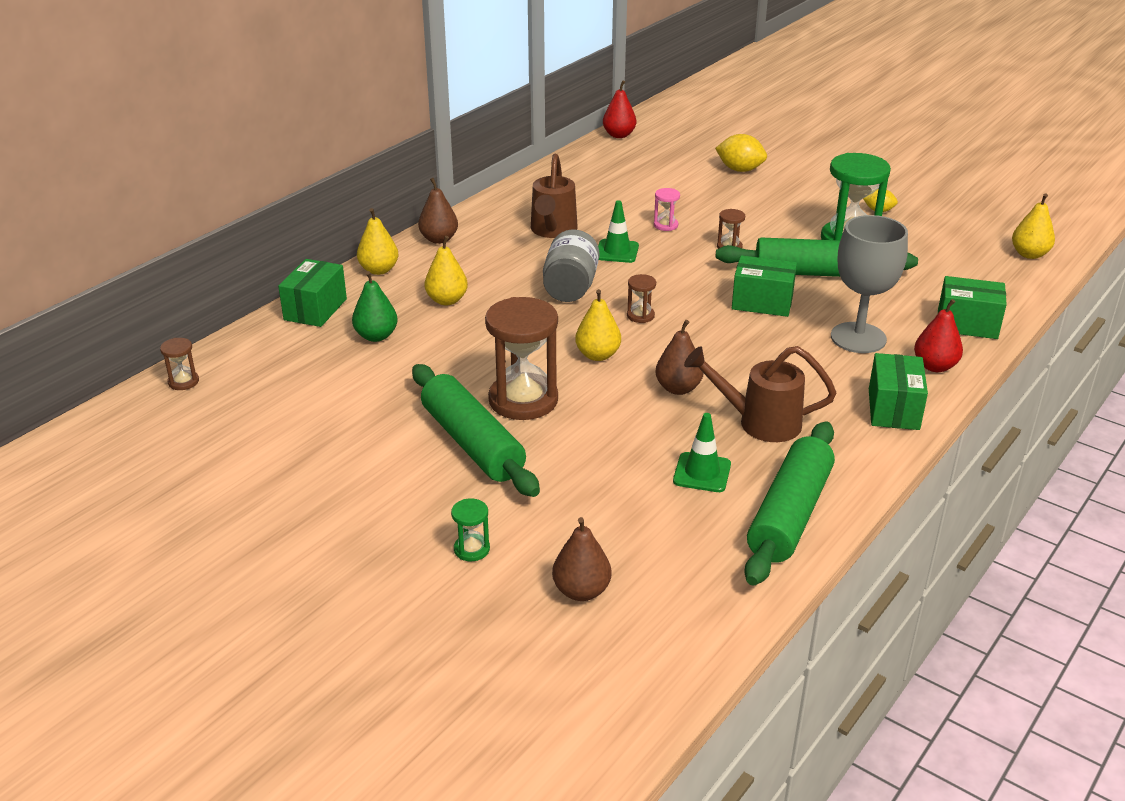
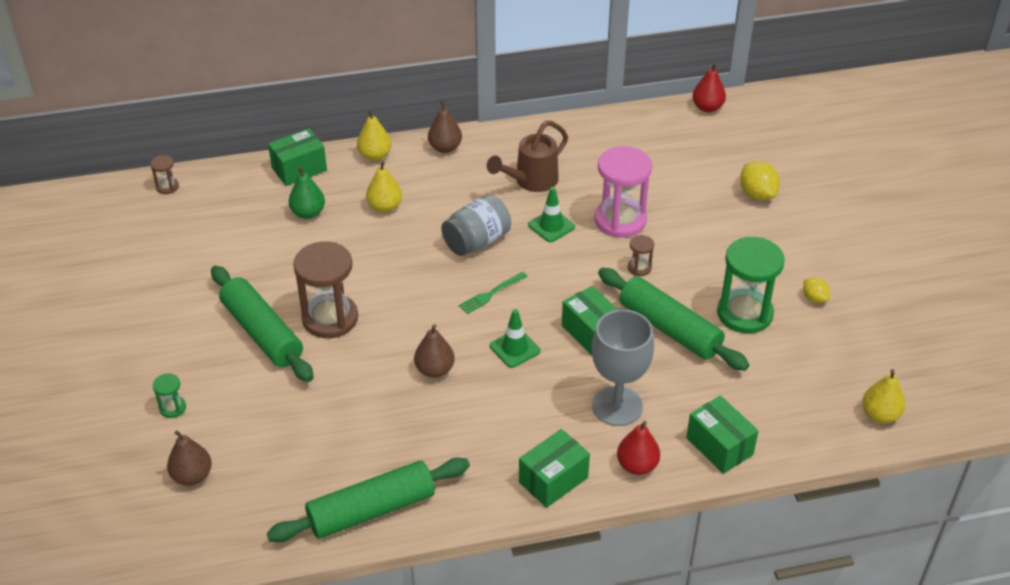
camera: 40 degrees right, 10 degrees up
(472, 443) = (262, 333): green rolling pin -> green rolling pin turned 45 degrees counterclockwise
(597, 355) = (420, 310): yellow pear -> none
(640, 316) = (491, 294): brown hourglass -> green fork
(665, 225) = (620, 220): pink hourglass -> pink hourglass, size x2.26
(702, 473) = (362, 443): green traffic cone -> green traffic cone (515, 348)
(759, 422) = (449, 430): brown watering can -> none

